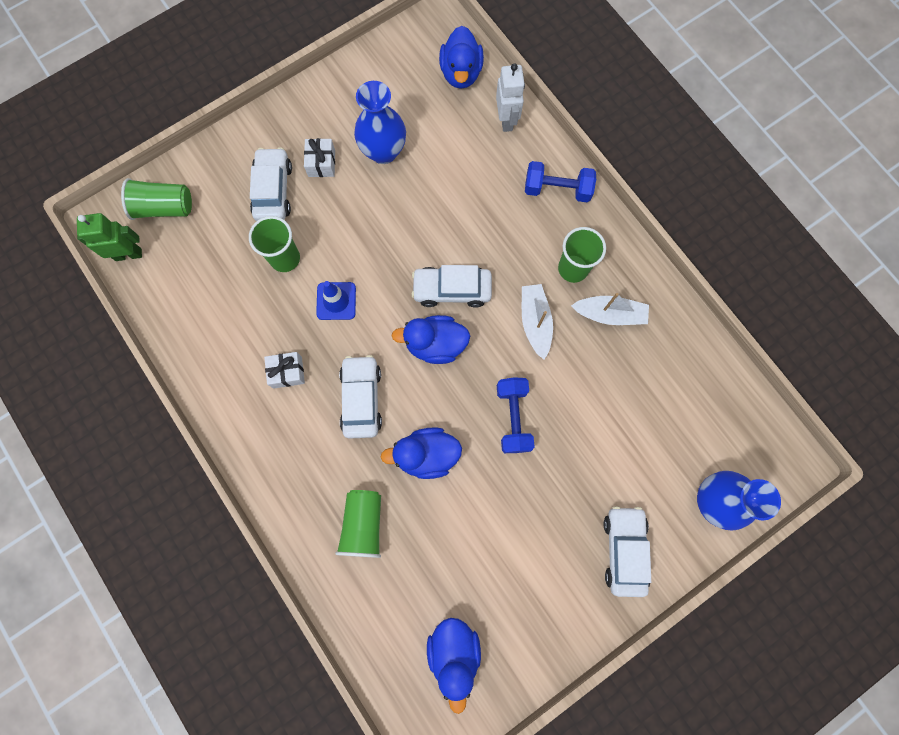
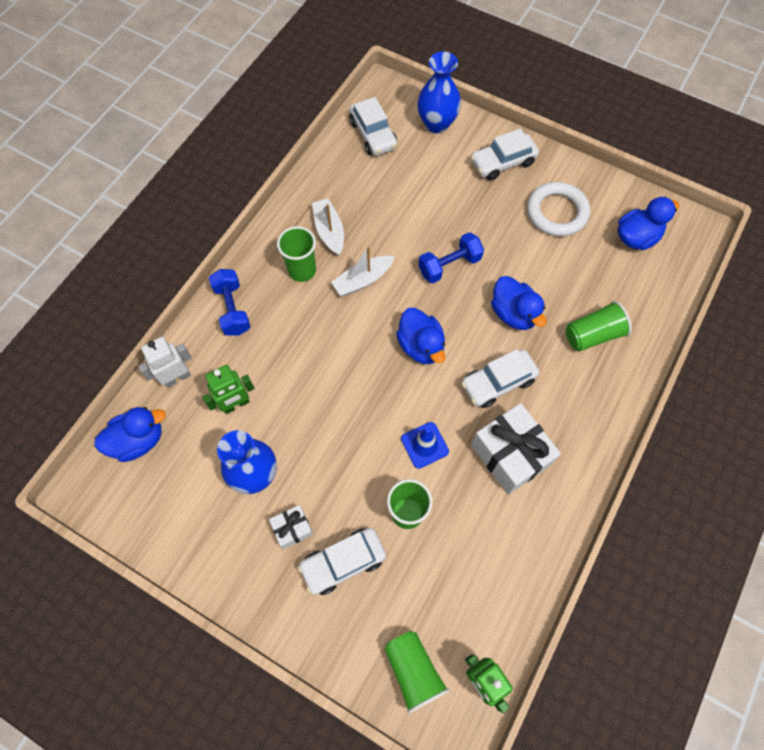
camera: 115 degrees left, 10 degrees down
(287, 372) = (510, 455): white gift -> white gift, size x1.97
(452, 290) = (366, 354): white car -> white car (373, 134)
(456, 159) = (236, 404): none -> green robot
(528, 575) = (557, 212): none -> white ring

